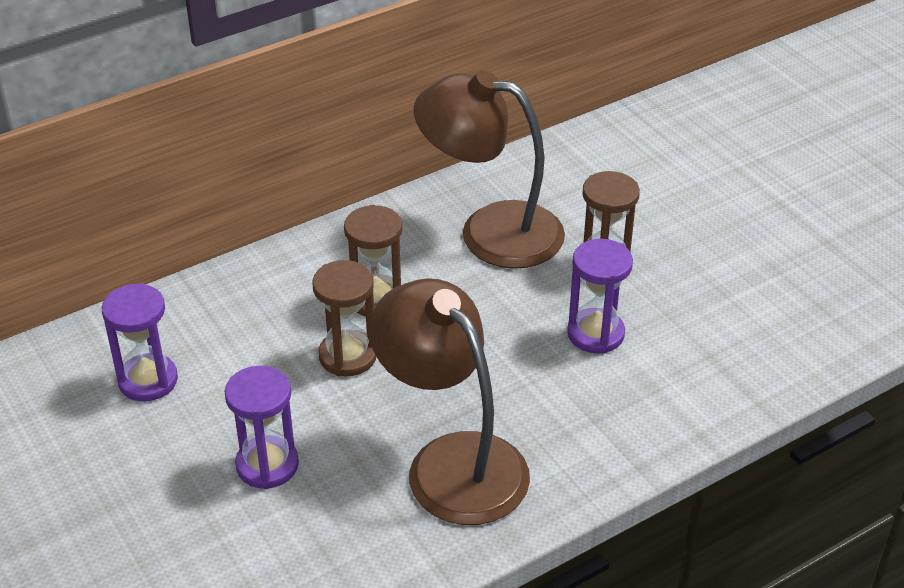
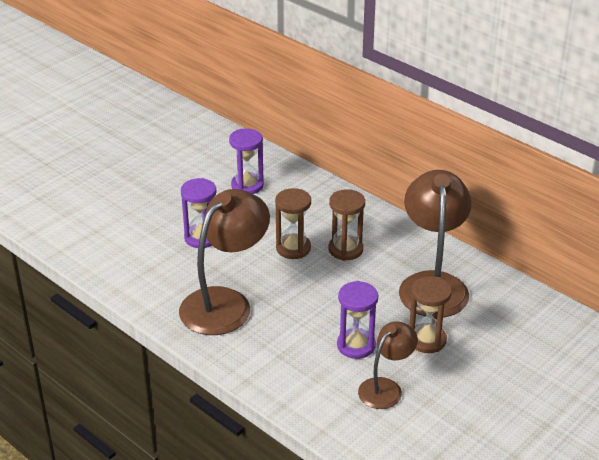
camera: 75 degrees right, 5 degrees down
(687, 323) = (386, 388): none -> brown lamp

